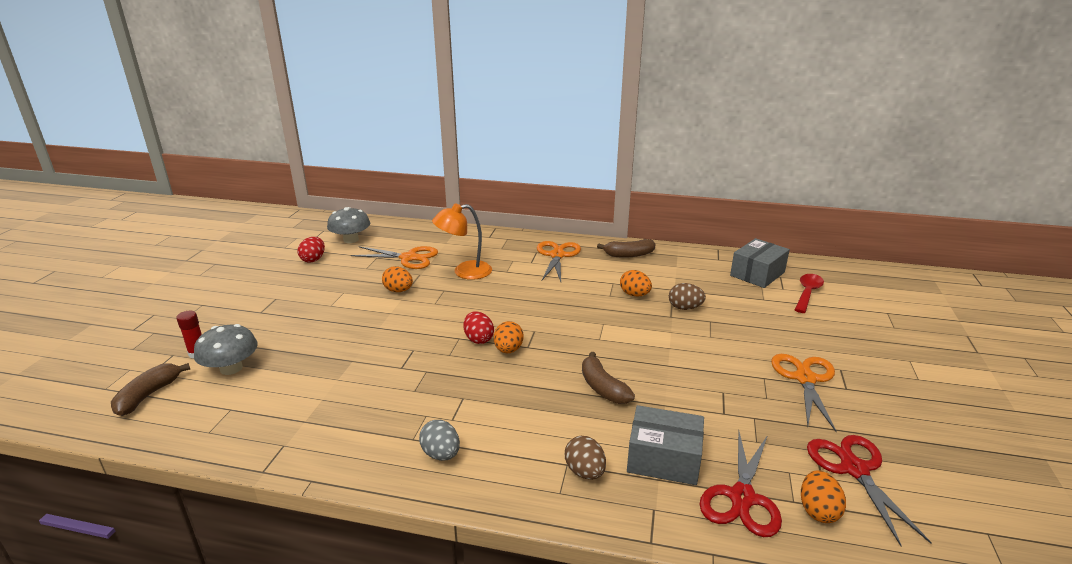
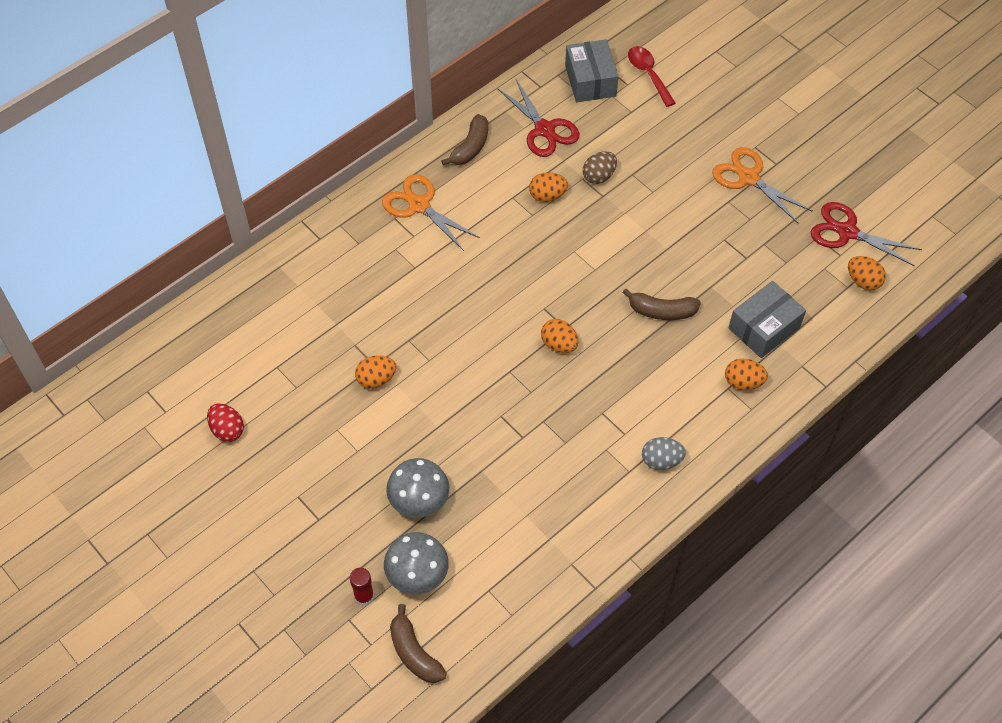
camera: 55 degrees left, 30 degrees up
(351, 240) = (204, 373): grey mushroom -> grey mushroom (419, 499)
(408, 258) = (306, 337): orange scissors -> none
(464, 272) = (385, 303): orange lamp -> none
(478, 339) = (524, 357): red egg -> none
(585, 472) = (743, 382): brown egg -> orange egg
(742, 498) = (826, 311): red scissors -> red scissors (544, 129)

